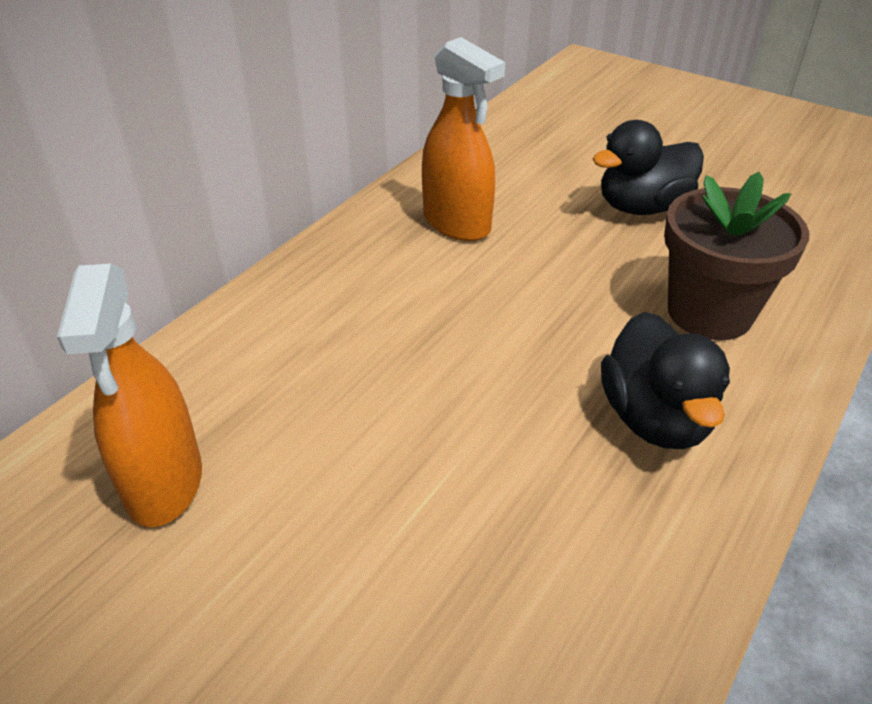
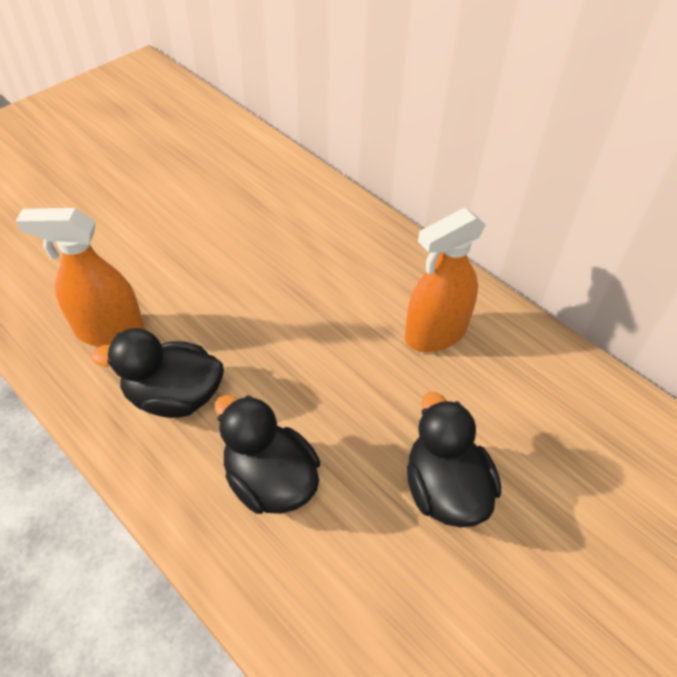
camera: 100 degrees right, 10 degrees up
(164, 483) = (219, 178): orange spray bottle -> orange spray bottle (109, 331)
(709, 313) = (270, 480): brown flower pot -> black duck

